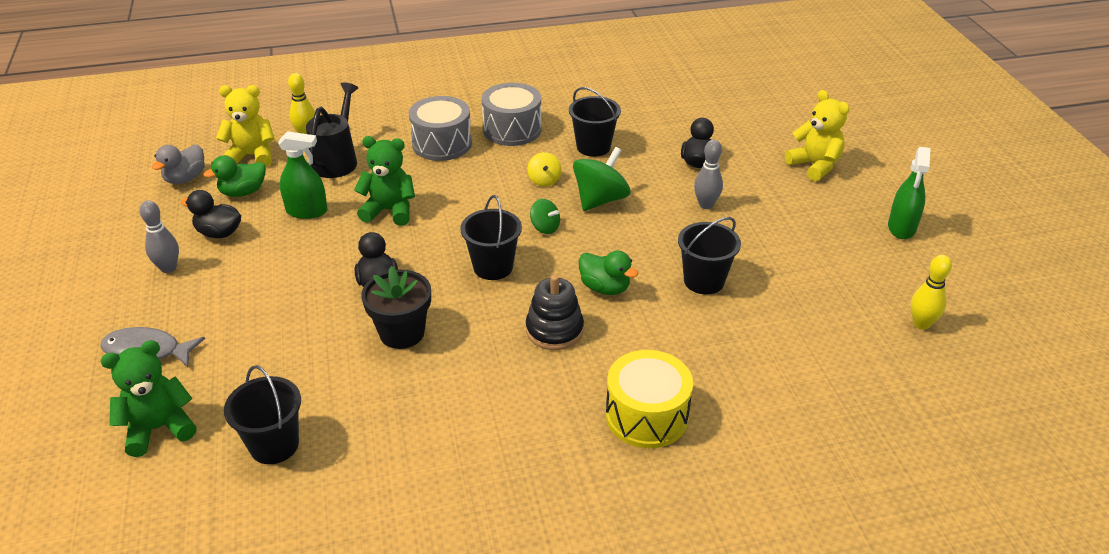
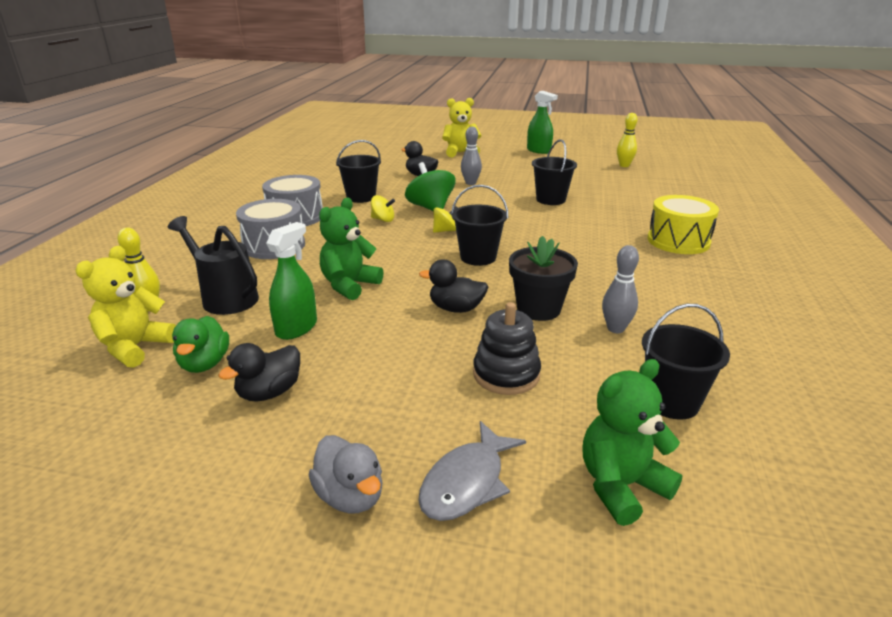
camera: 65 degrees left, 10 degrees down
(159, 428) = (621, 486): green teddy bear -> green teddy bear turned 60 degrees clockwise
(168, 268) = (301, 443): grey bowling pin -> grey bowling pin (615, 329)
(185, 178) = (109, 405): grey duck -> grey duck (350, 496)
(545, 227) = (445, 231): green spinning top -> yellow spinning top
(554, 330) = (573, 251): black stacking toy -> black stacking toy (506, 374)
(605, 288) = (536, 226): green duck -> none

